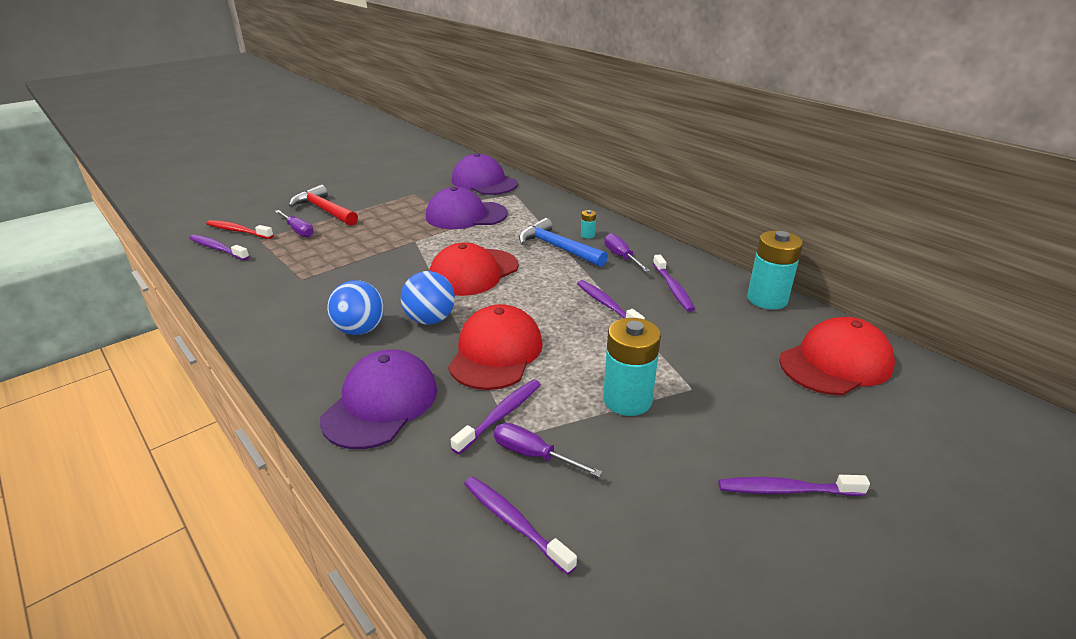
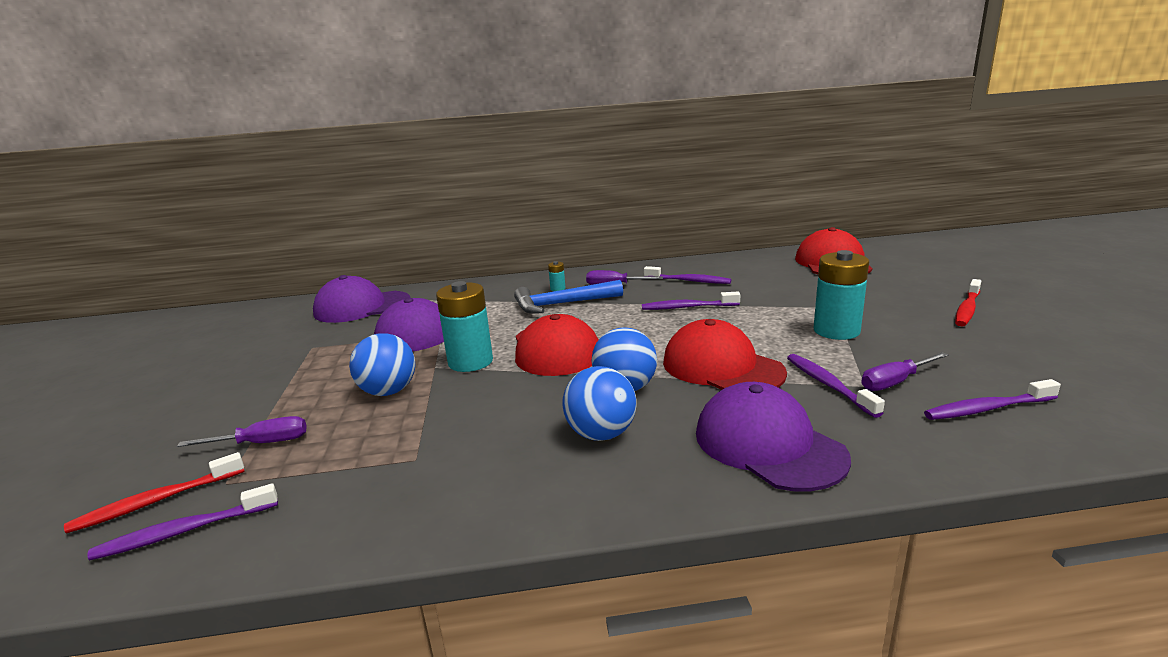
camera: 55 degrees left, 10 degrees down
(324, 210) = (236, 413): red hammer -> none
(373, 240) = (388, 392): none -> blue ball
(767, 299) = (737, 260): turquoise battery -> turquoise battery (470, 362)
(786, 490) = (967, 309): purple toothbrush -> red toothbrush

